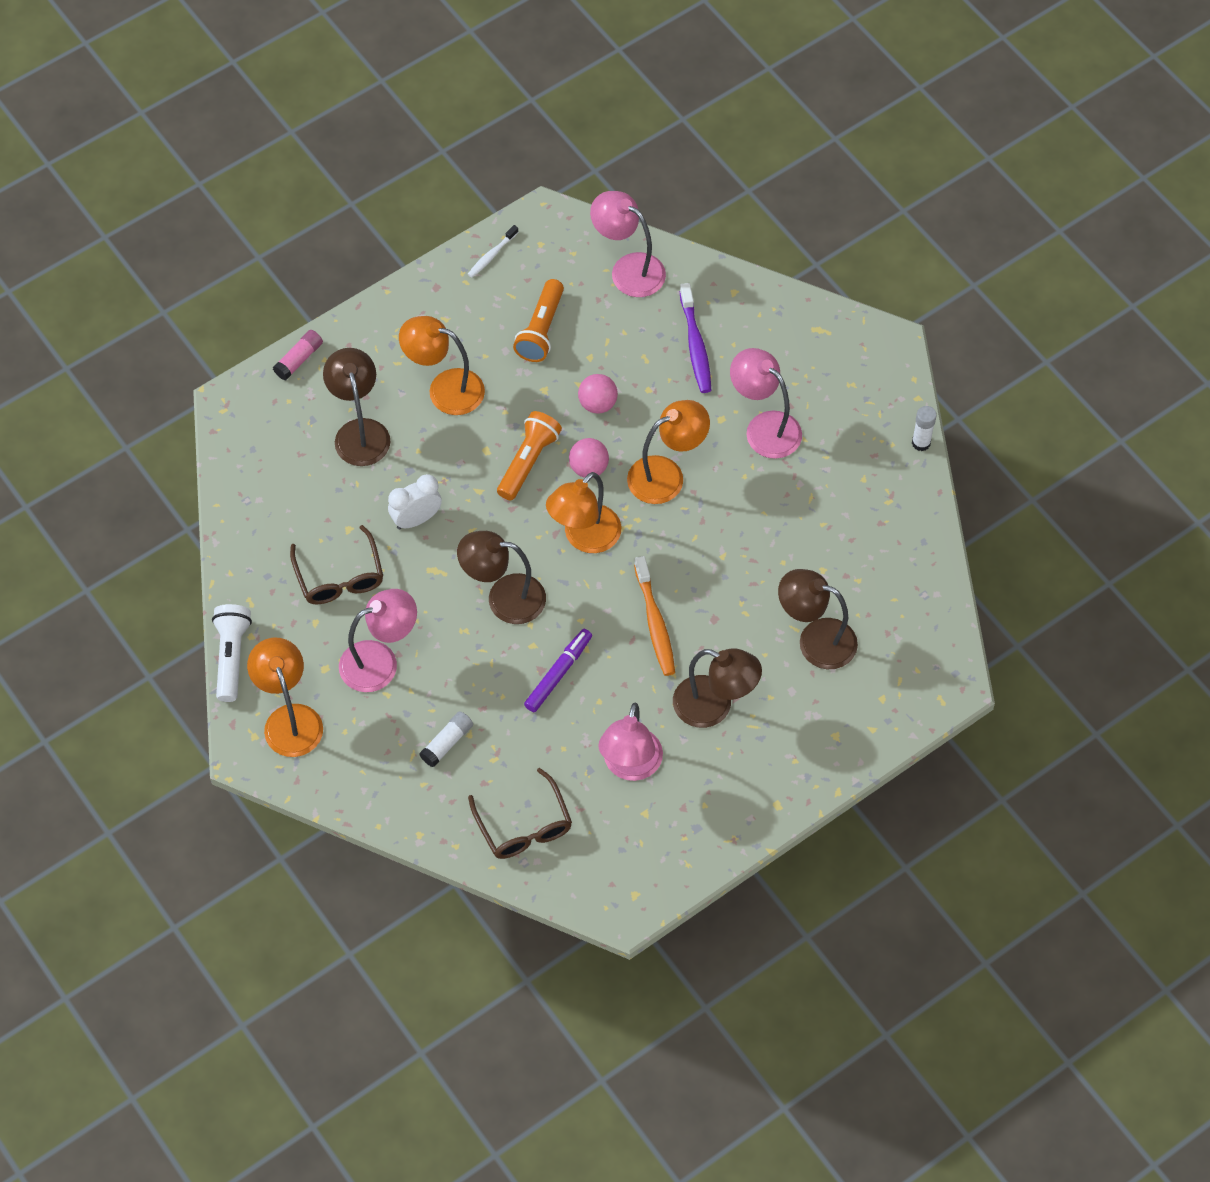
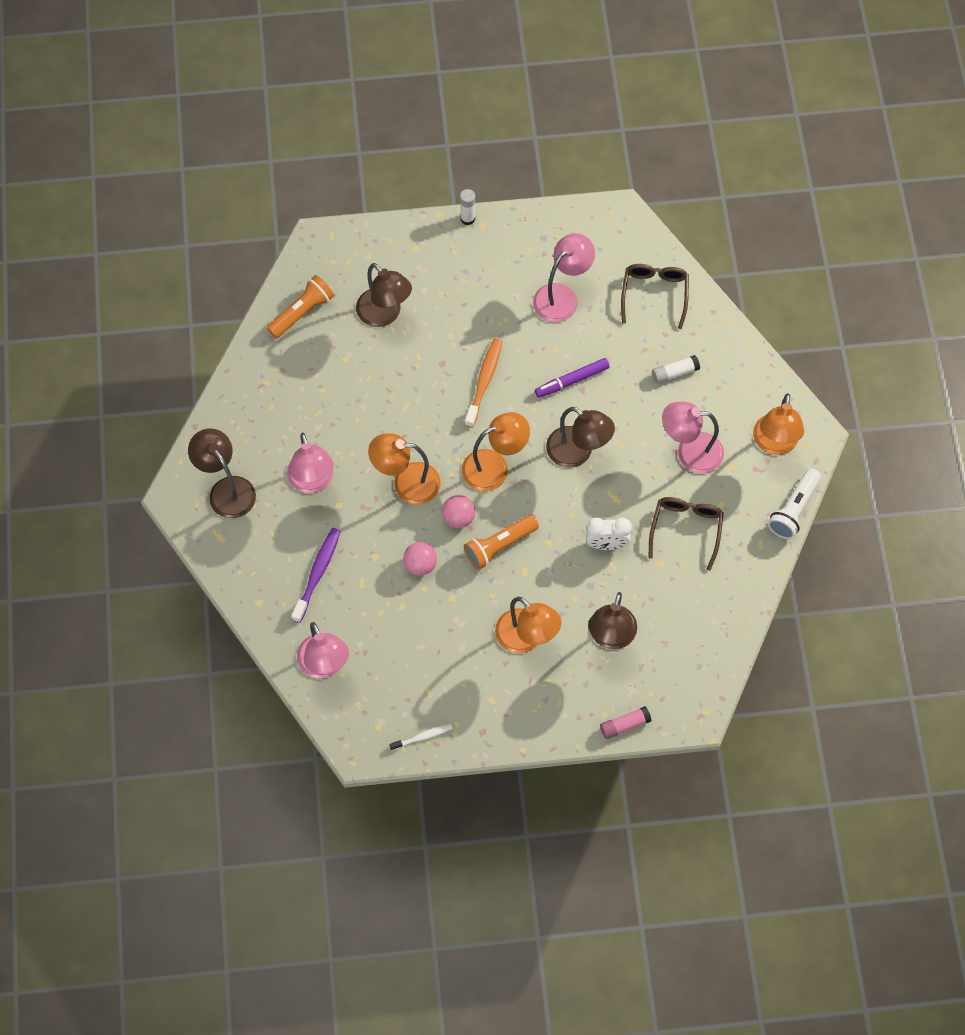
camera: 150 degrees left, 5 degrees up
(541, 330) = (424, 649): orange flashlight -> orange flashlight (302, 312)
(714, 707) = (481, 306): brown lamp -> brown lamp (226, 489)
(921, 443) = (212, 411): white glue stick -> white glue stick (467, 219)

